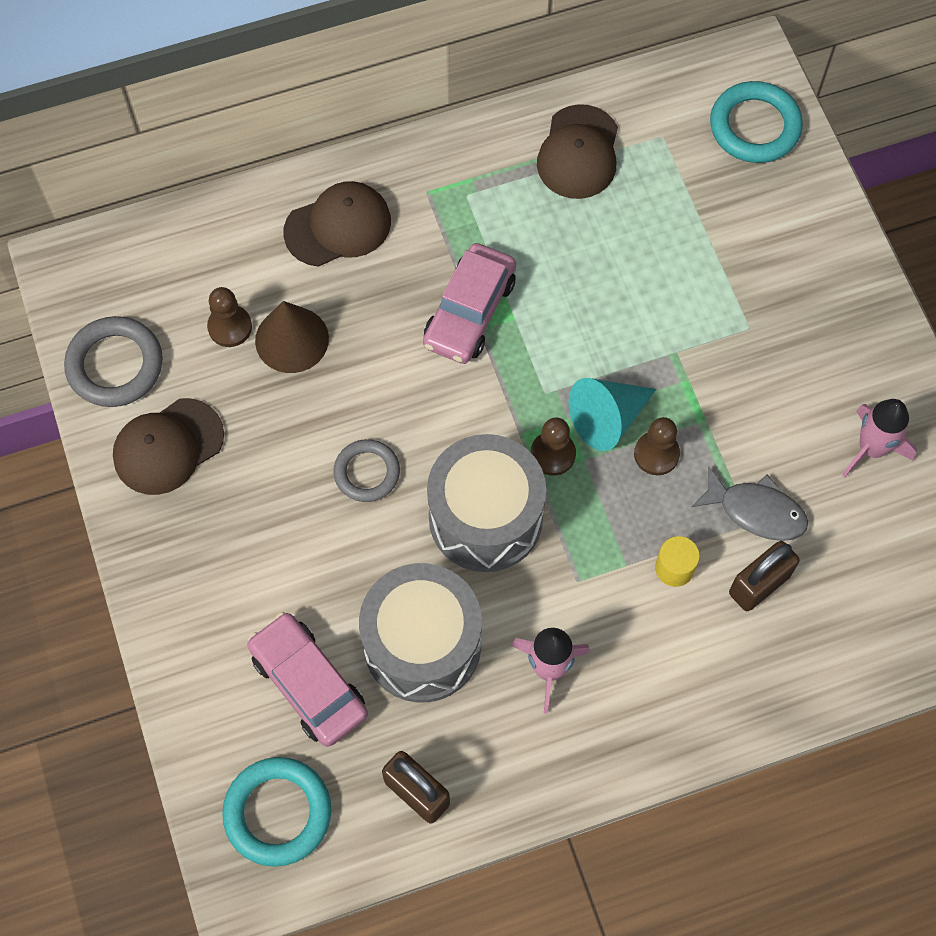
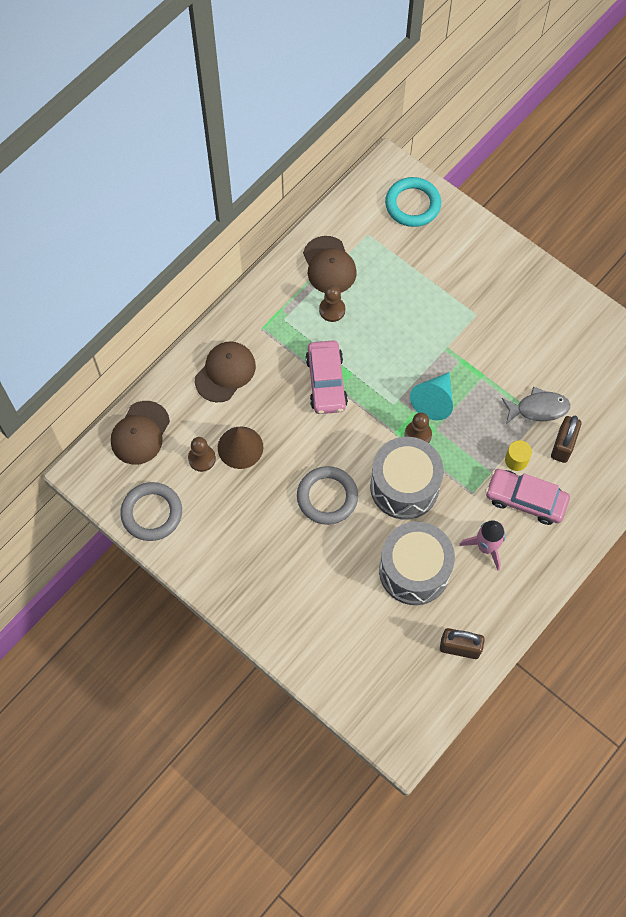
camera: 30 degrees left, 0 degrees up
(168, 446) = (211, 541): brown cap -> brown cap (140, 433)
(278, 813) = (396, 699): turquoise ring -> none
(309, 684) = (368, 624): pink car -> pink car (525, 500)
(367, 472) = (327, 497): grey ring -> grey ring, size x1.51
(656, 454) = (470, 406): brown pawn -> brown pawn (332, 310)
(871, 448) = (575, 345): pink rocket -> none

